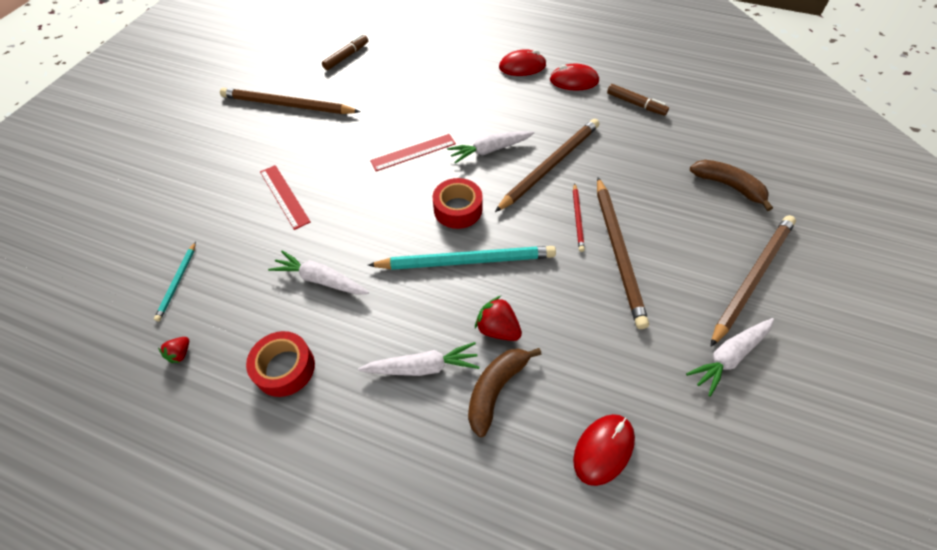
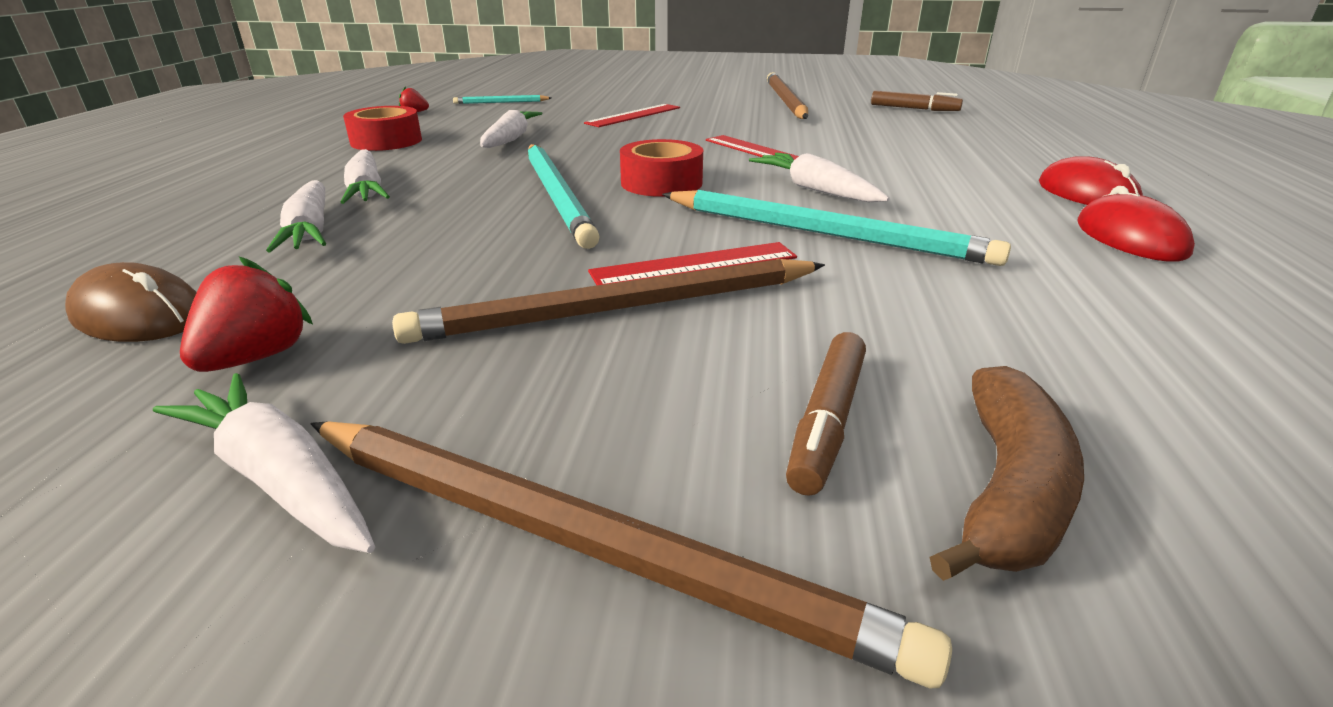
camera: 75 degrees right, 25 degrees down
(496, 389) = (310, 230): brown banana -> white carrot
(497, 329) = (423, 223): red strawberry -> red strawberry (257, 357)
(550, 165) = (824, 233): brown pencil -> turquoise pencil
(577, 218) = (694, 265): red pencil -> red ruler
(603, 449) = (139, 315): red mouse -> brown mouse
(635, 104) = (1173, 311): brown marker -> brown marker (826, 421)

